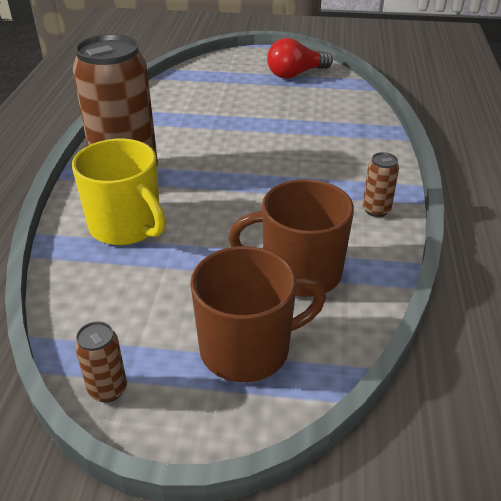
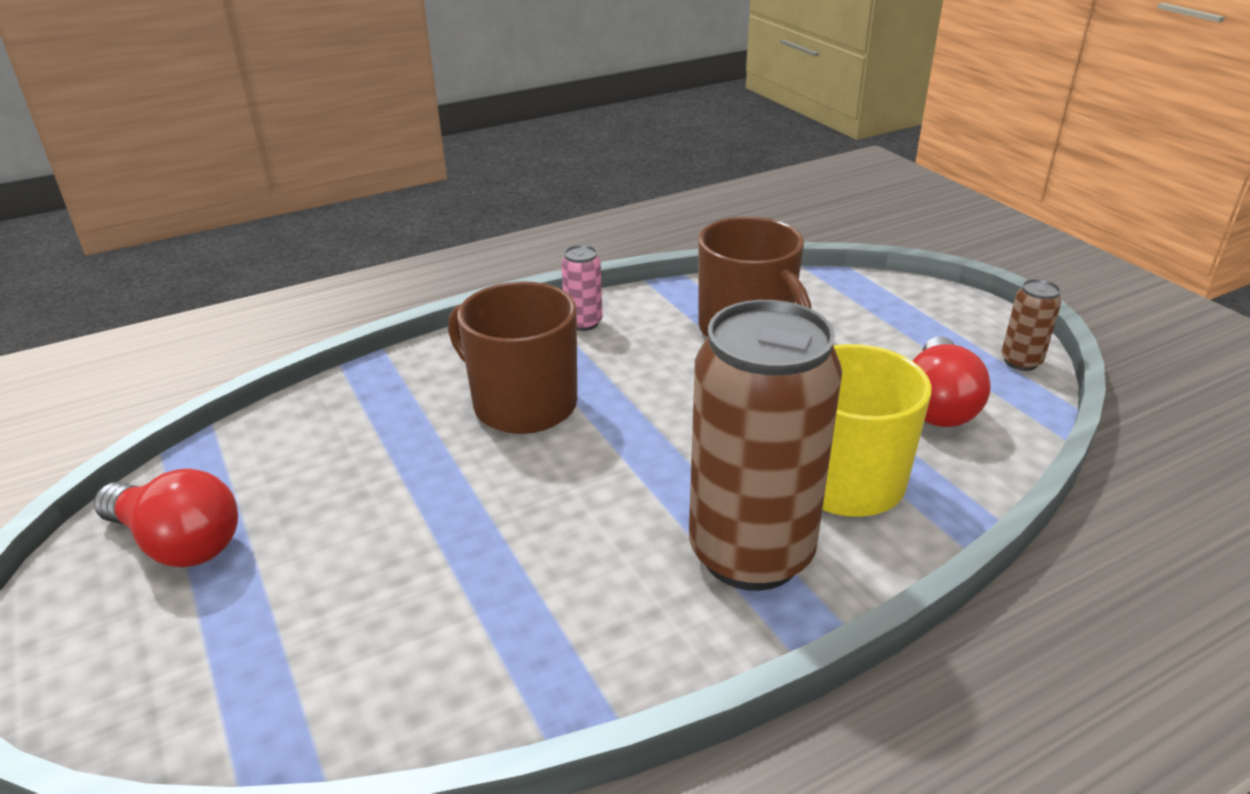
camera: 125 degrees left, 5 degrees down
(127, 303) = (938, 404): none -> red light bulb
(248, 348) = (873, 319): brown mug -> brown mug (522, 404)
(376, 210) = (583, 323): brown can -> pink can

